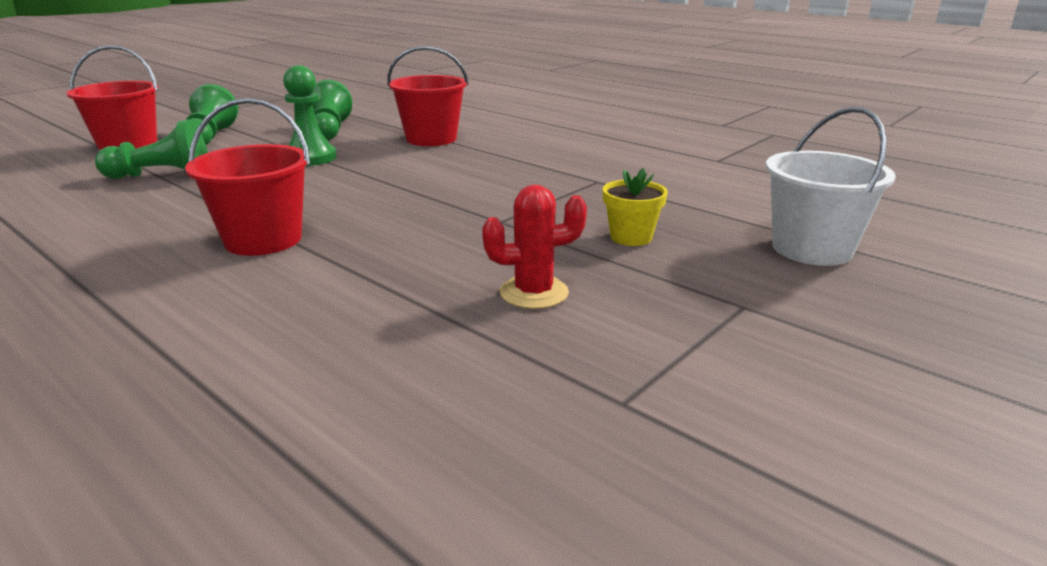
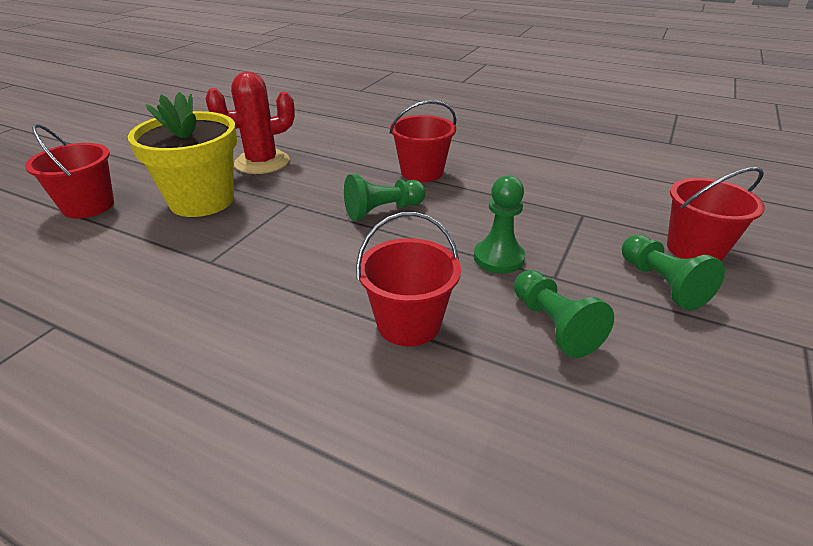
camera: 165 degrees right, 10 degrees up
(162, 175) = (580, 214): green pawn -> green pawn (382, 211)
(534, 293) = (262, 162): red cactus -> red cactus, size x1.66
(631, 237) = (202, 201): yellow flower pot -> yellow flower pot, size x2.35
(812, 249) = (88, 206): white bucket -> red bucket

